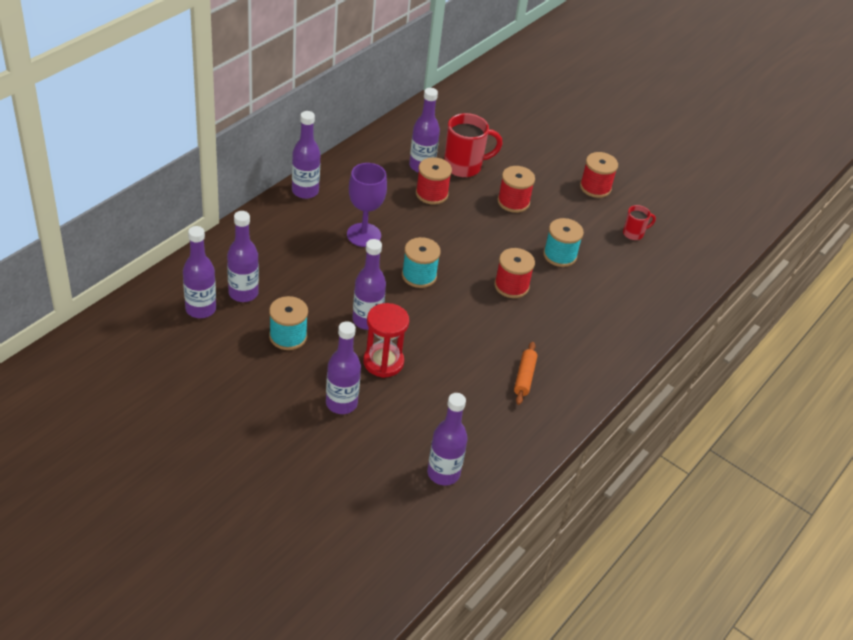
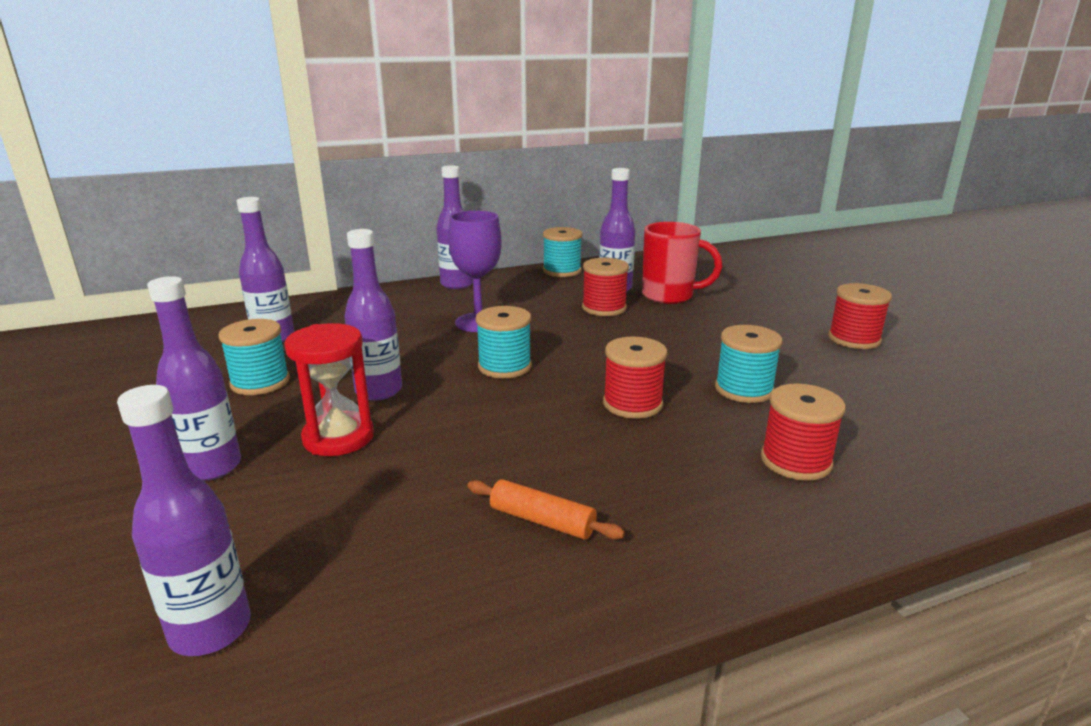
camera: 35 degrees right, 20 degrees down
(200, 309) = (209, 340): purple bottle -> none
(366, 151) = (562, 271): none -> turquoise spool
(513, 202) = (712, 331): red spool -> red spool (795, 461)
(524, 377) = (542, 520): orange rolling pin -> orange rolling pin turned 75 degrees clockwise
(634, 233) = (898, 392): red mug -> none

